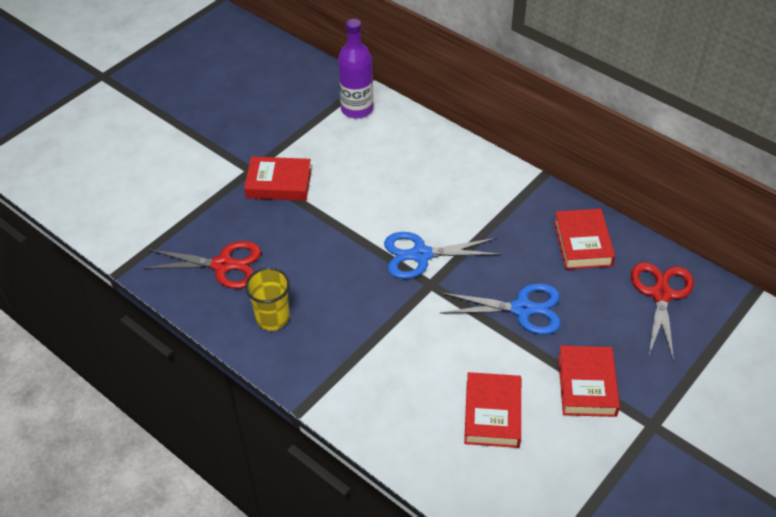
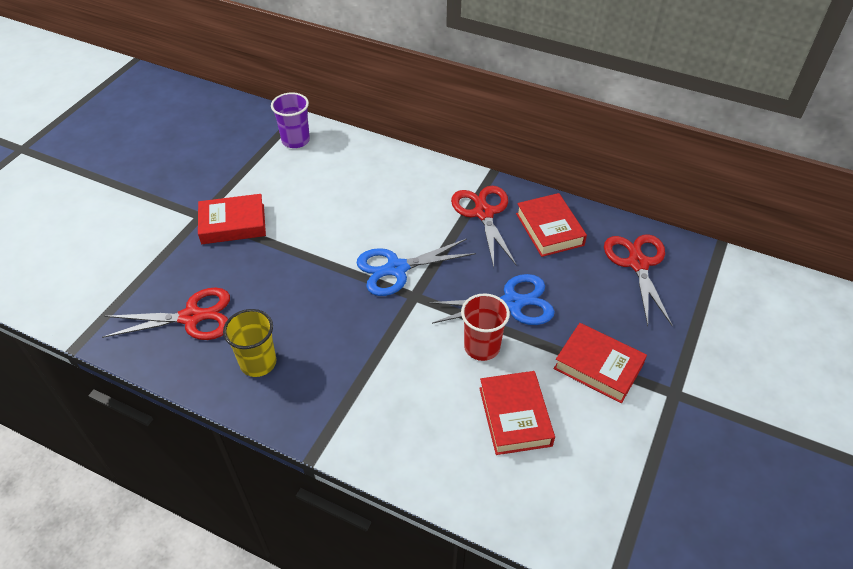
camera: 15 degrees left, 0 degrees up
(357, 109) = (295, 140): purple bottle -> purple cup
(480, 344) = (482, 347): none -> red cup
(521, 215) = (483, 213): none -> red scissors
(587, 385) = (598, 366): red book -> red book turned 45 degrees counterclockwise

